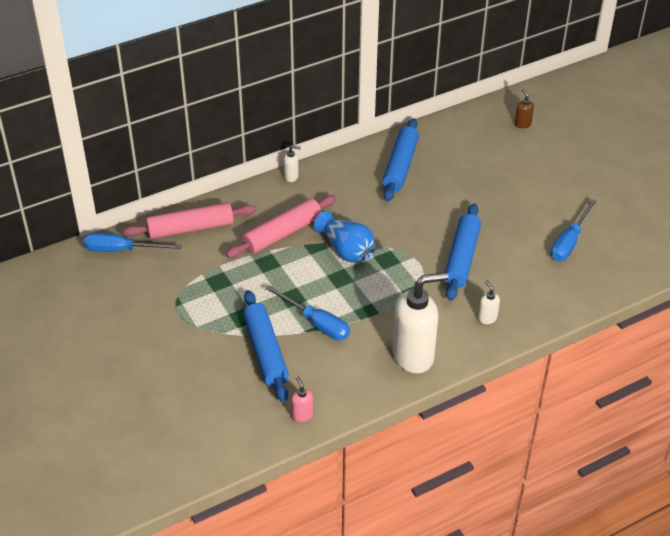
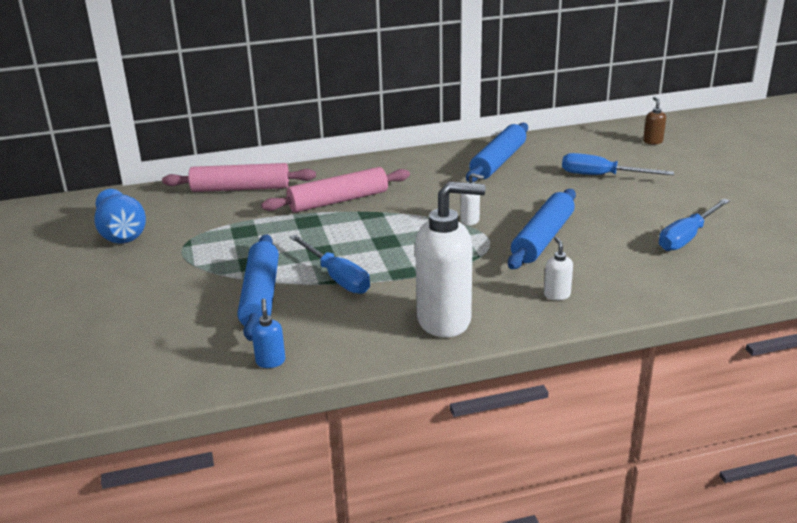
camera: 15 degrees right, 15 degrees down
(121, 250) = (156, 198): blue screwdriver -> blue screwdriver (602, 176)
(291, 177) = (372, 160): white soap dispenser -> white soap dispenser (470, 221)
(302, 415) = (270, 361): pink soap dispenser -> blue soap dispenser
(346, 250) = (405, 219): blue vase -> blue vase (121, 233)

